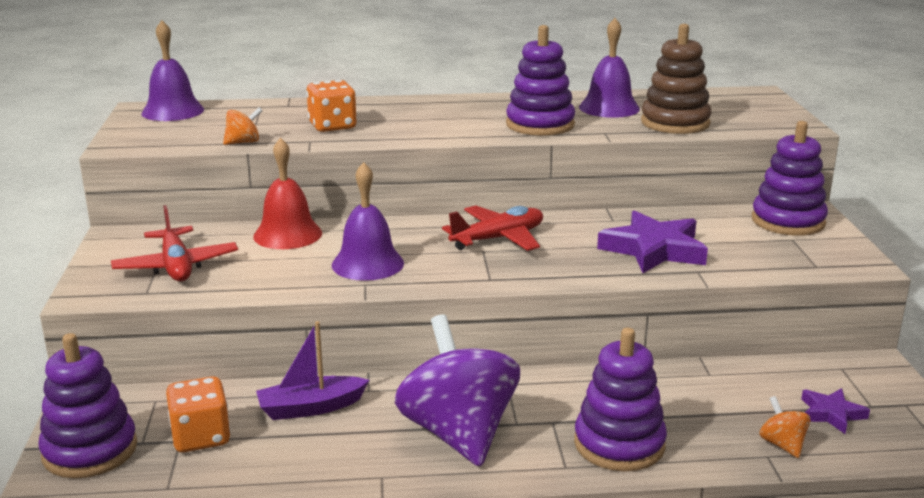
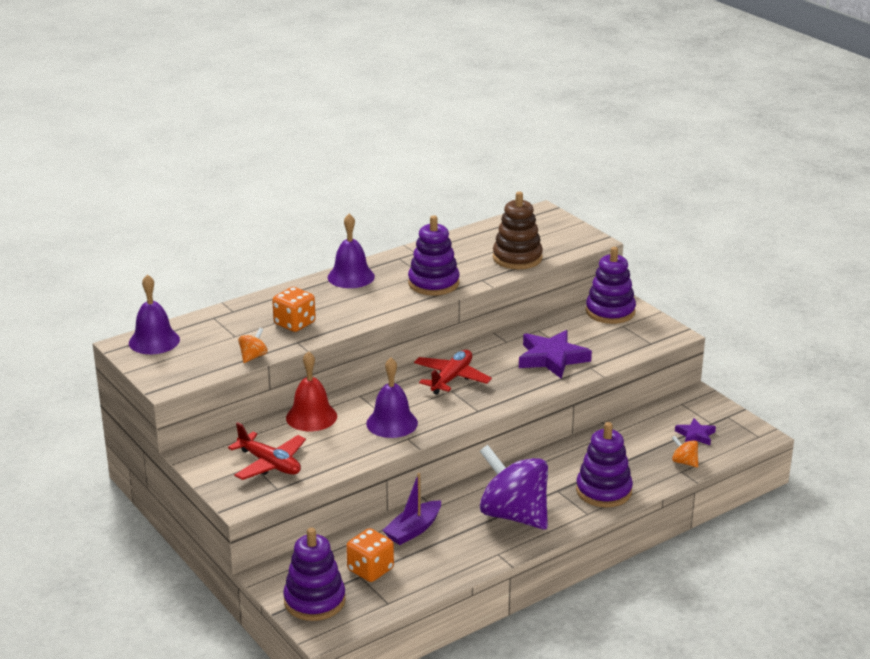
camera: 30 degrees left, 5 degrees up
(609, 108) = (461, 253): purple bell -> purple bell (351, 277)

